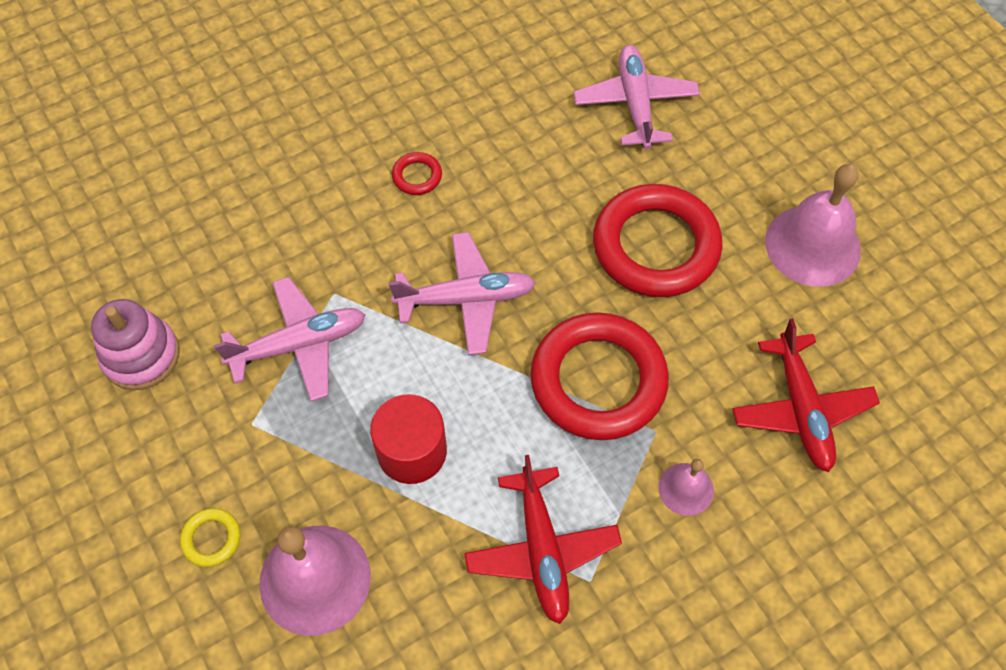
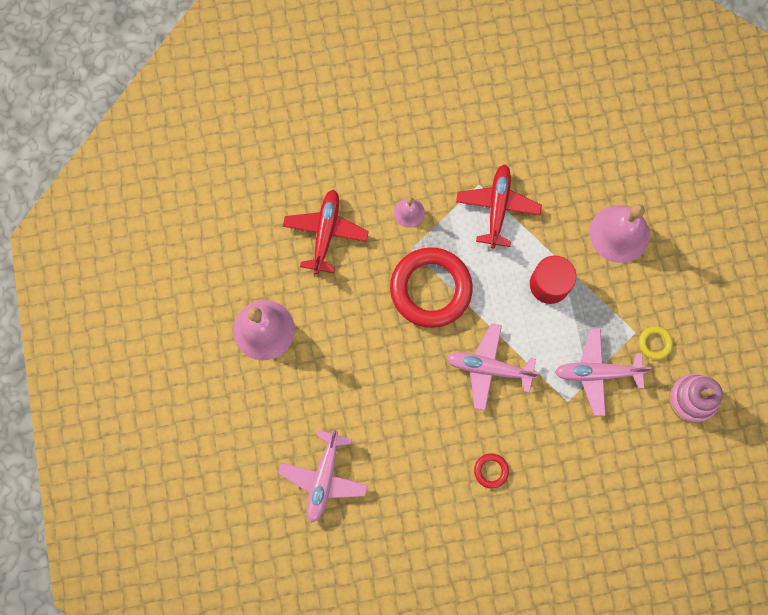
camera: 160 degrees left, 15 degrees up
(211, 539) = (669, 273): yellow ring -> yellow ring (654, 343)
(655, 246) = (359, 363): red ring -> none

